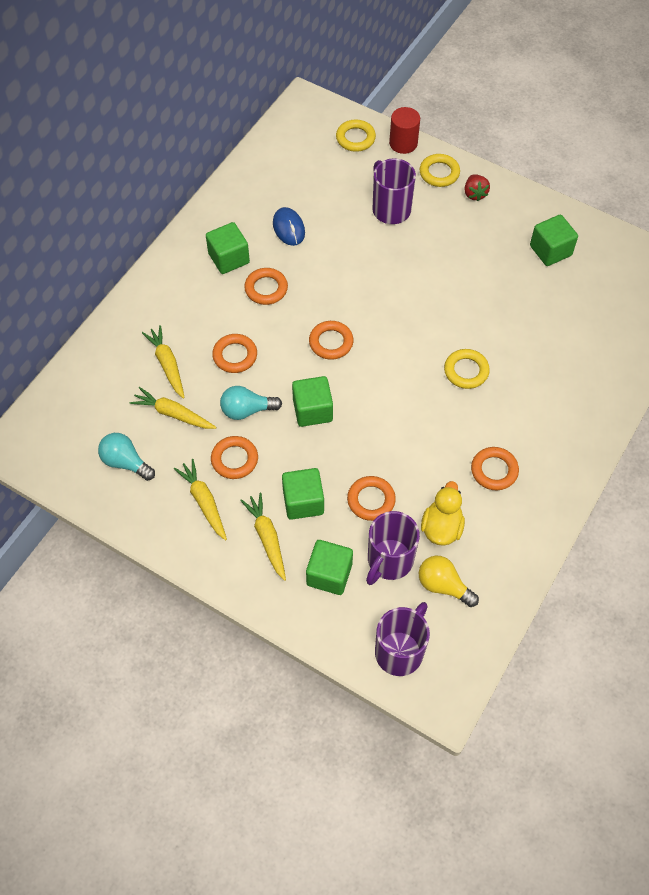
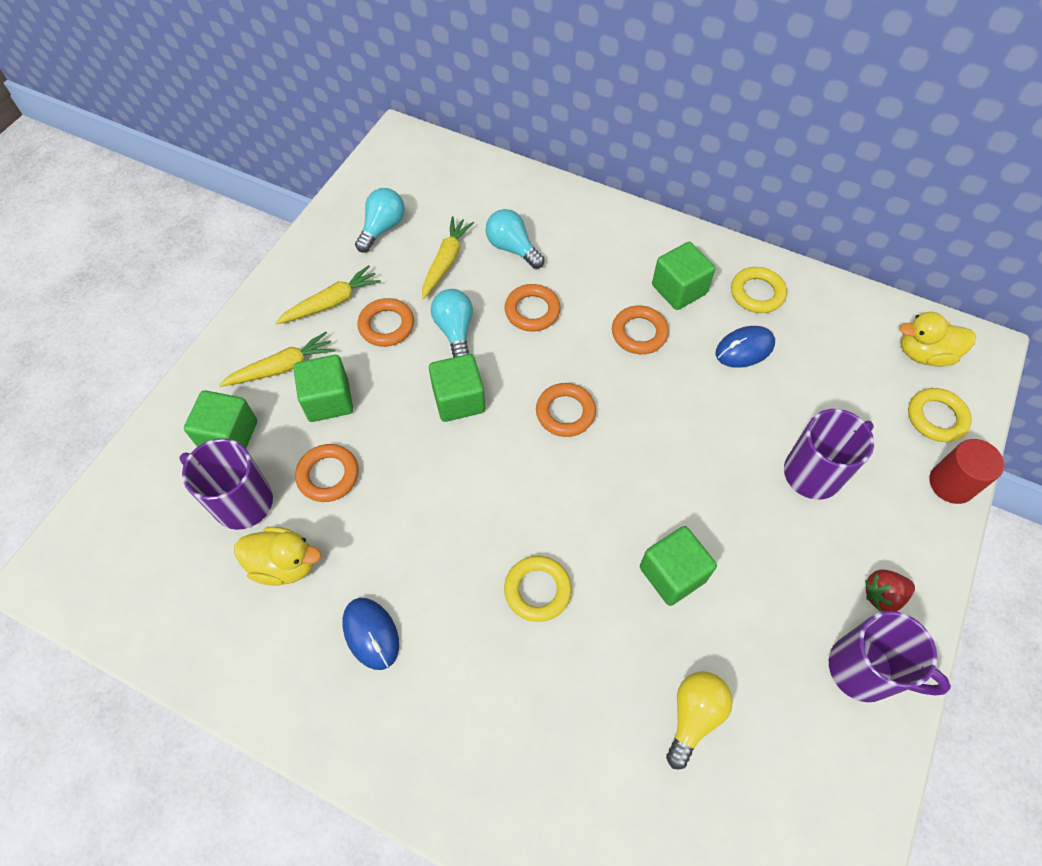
camera: 85 degrees right, 0 degrees up
(167, 364) = (512, 248): yellow carrot -> turquoise light bulb
(305, 132) = (924, 354): none -> yellow duck
(400, 651) = (119, 520): purple mug -> purple mug (863, 670)
(439, 173) = (908, 539): yellow ring -> yellow ring (757, 293)
(443, 585) = (200, 569): yellow light bulb -> yellow light bulb (693, 716)
(494, 470) = (371, 634): orange ring -> blue mouse
(550, 250) = (796, 725): green cube -> green cube (672, 574)

